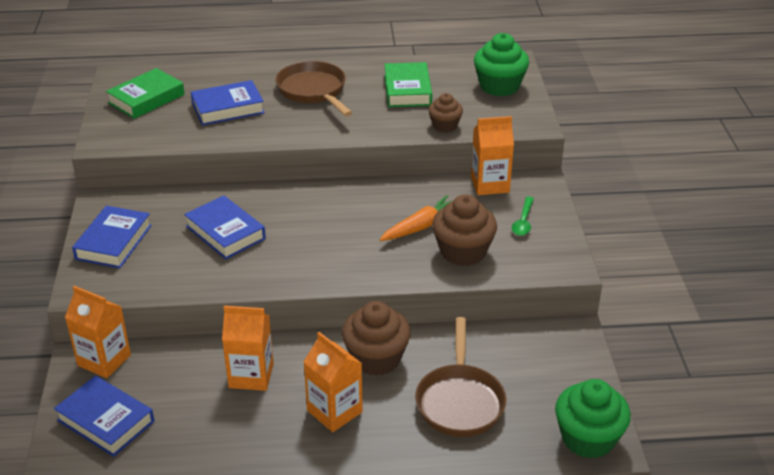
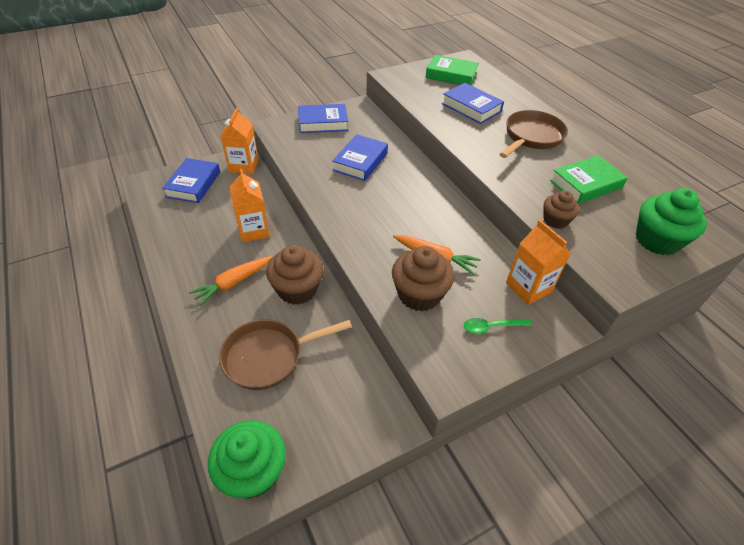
camera: 65 degrees right, 10 degrees up
(334, 411) = (233, 283): orange carton -> orange carrot

